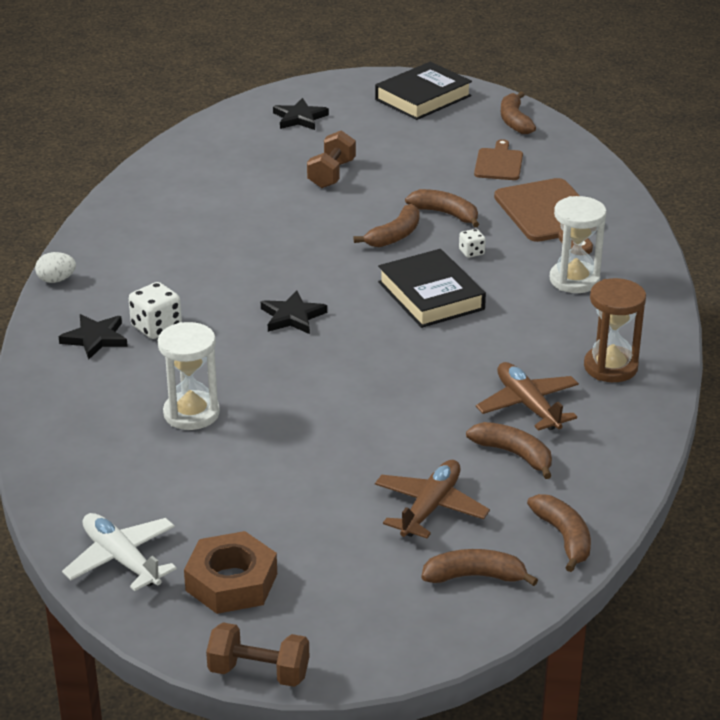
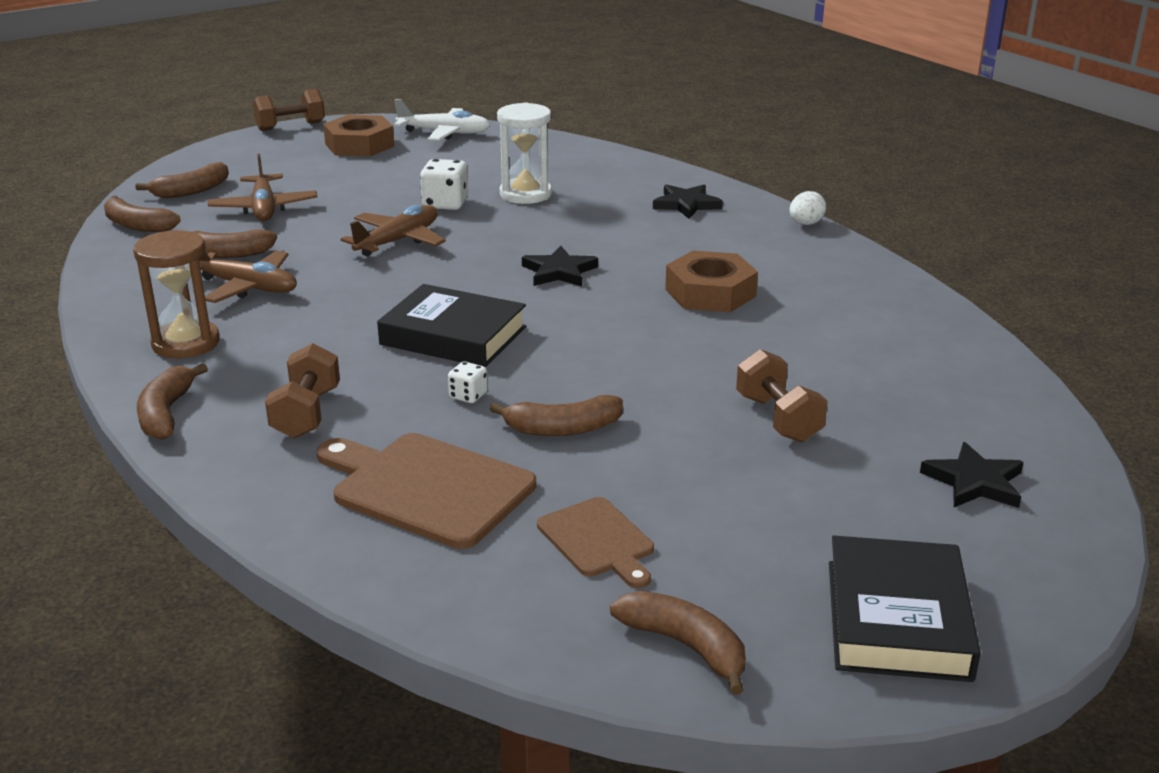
camera: 140 degrees right, 5 degrees down
(156, 327) = (656, 226): white dice -> white dice (445, 204)
(228, 256) = (710, 293): none -> brown nut
(363, 404) = (398, 240): none -> brown plane
(395, 236) = (582, 378): brown banana -> brown banana (166, 413)
(574, 280) = (306, 413): white hourglass -> brown dumbbell

